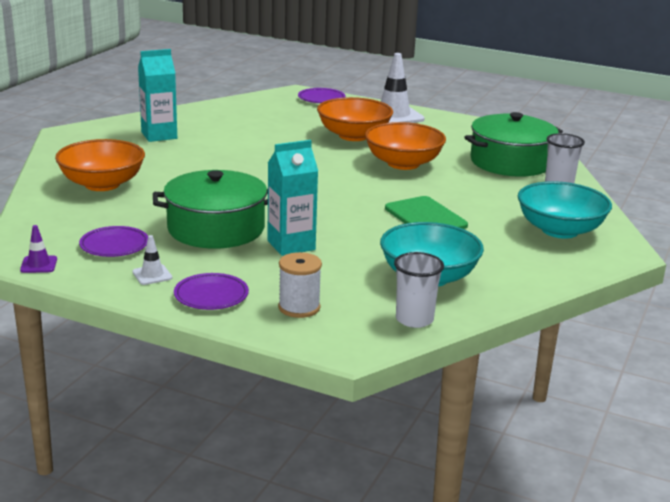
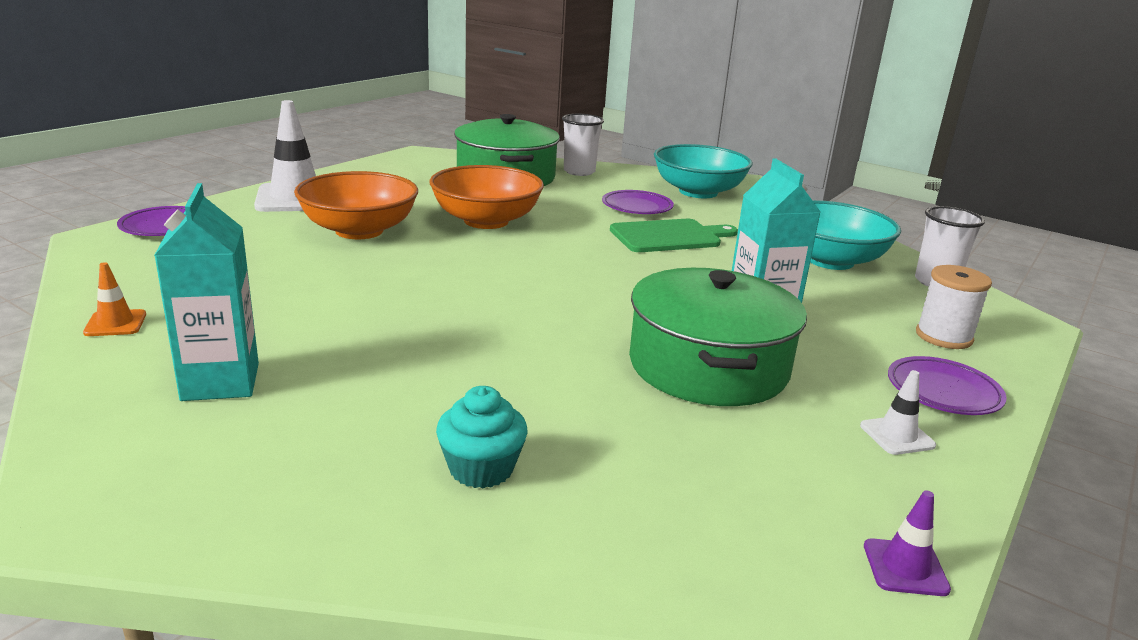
camera: 80 degrees left, 0 degrees up
(102, 184) = (481, 469): orange bowl -> turquoise cupcake
(114, 246) = (792, 468): purple plate -> purple plate (637, 207)
(203, 111) = (115, 323): none -> orange traffic cone

